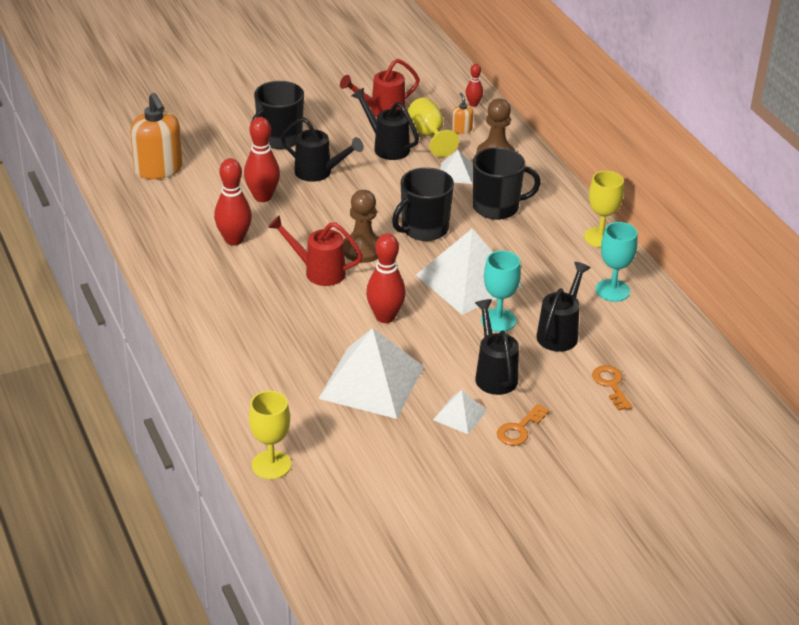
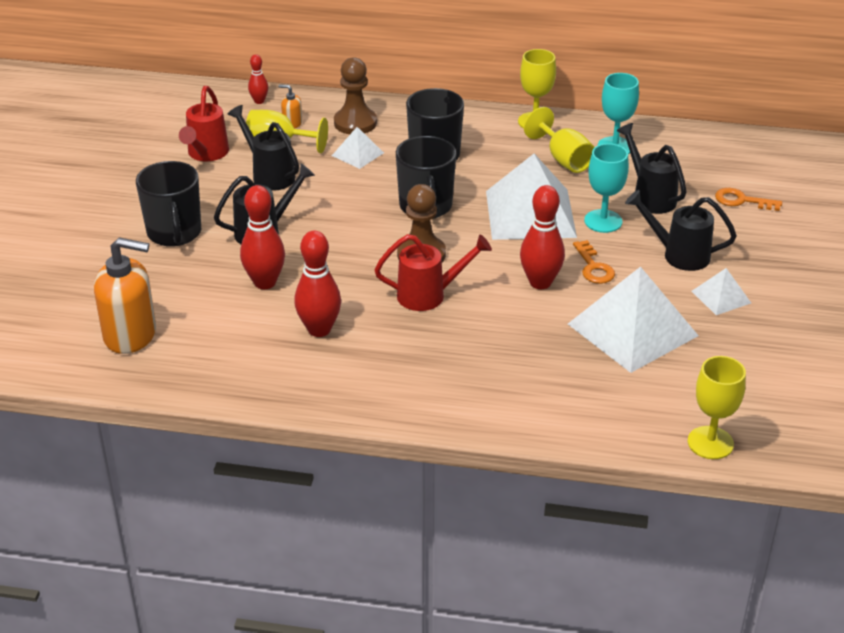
camera: 55 degrees left, 0 degrees up
(318, 271) = (429, 295): red watering can -> red watering can turned 150 degrees counterclockwise
(387, 147) = (269, 175): black watering can -> black watering can turned 60 degrees clockwise
(519, 429) = (765, 272): orange key -> orange key (593, 267)
(563, 271) = (563, 159): none -> yellow goblet

